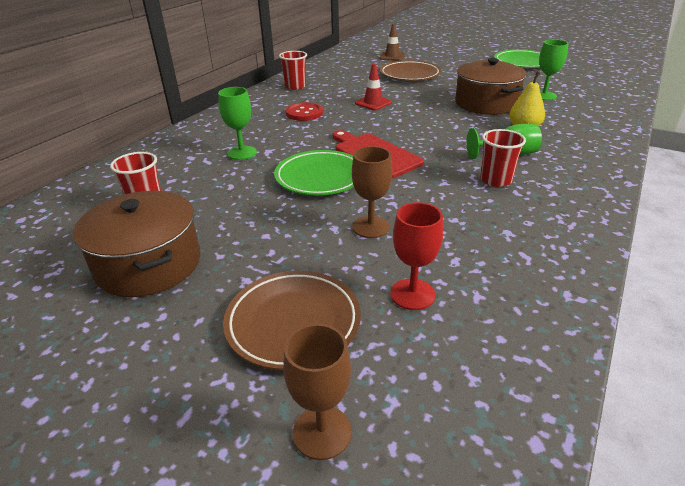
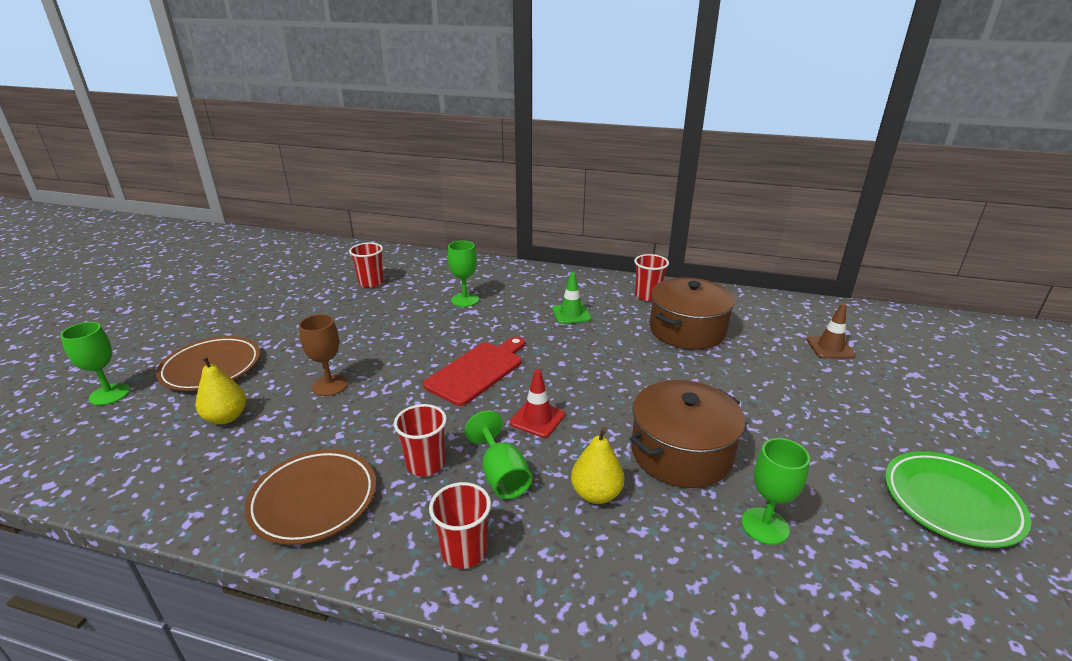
camera: 75 degrees right, 5 degrees down
(149, 264) = (293, 302): brown pot -> brown pot (687, 330)
(304, 113) = (571, 314): red button -> green traffic cone
(320, 177) = (421, 346): green plate -> none
(322, 432) = (109, 394): brown goblet -> green goblet
(373, 103) = (625, 353): red traffic cone -> red traffic cone (537, 419)
(410, 75) = (757, 371): brown plate -> brown plate (314, 500)
(412, 294) = (226, 417): red goblet -> yellow pear
(581, 170) = (464, 551): none -> red cup

